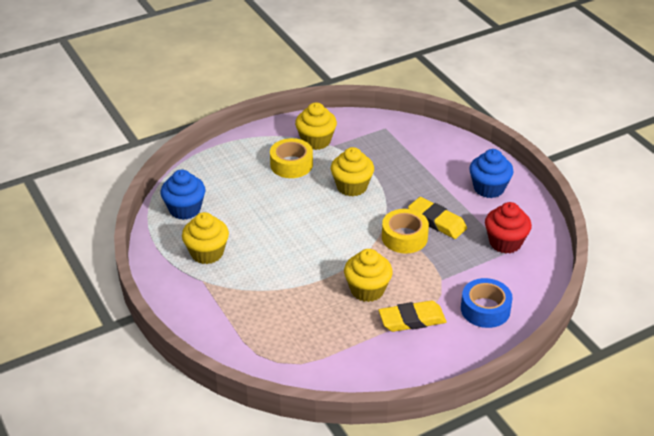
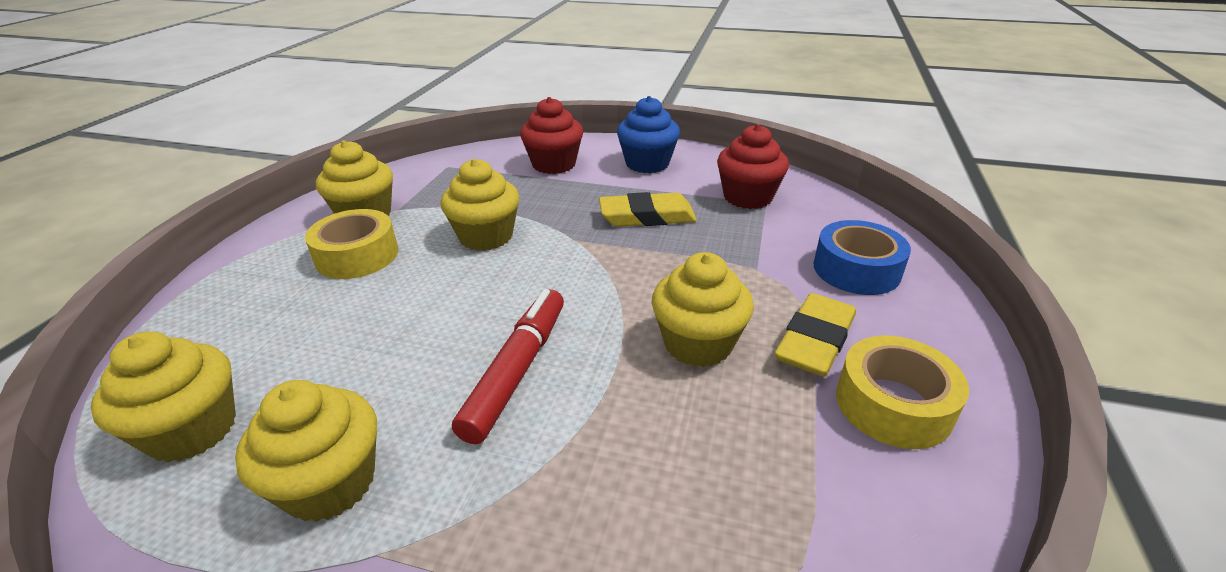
camera: 45 degrees left, 5 degrees down
(185, 209) = (192, 430): blue cupcake -> yellow cupcake
(293, 255) = (516, 371): none -> red marker
(404, 237) = (639, 252): yellow tape -> yellow tape (893, 404)
(439, 159) = (554, 164): none -> red cupcake

